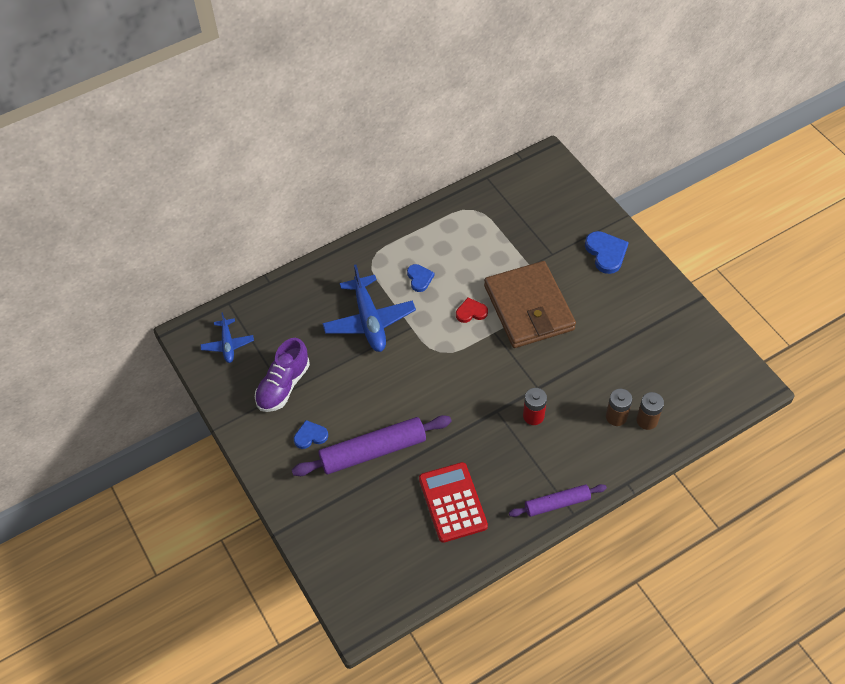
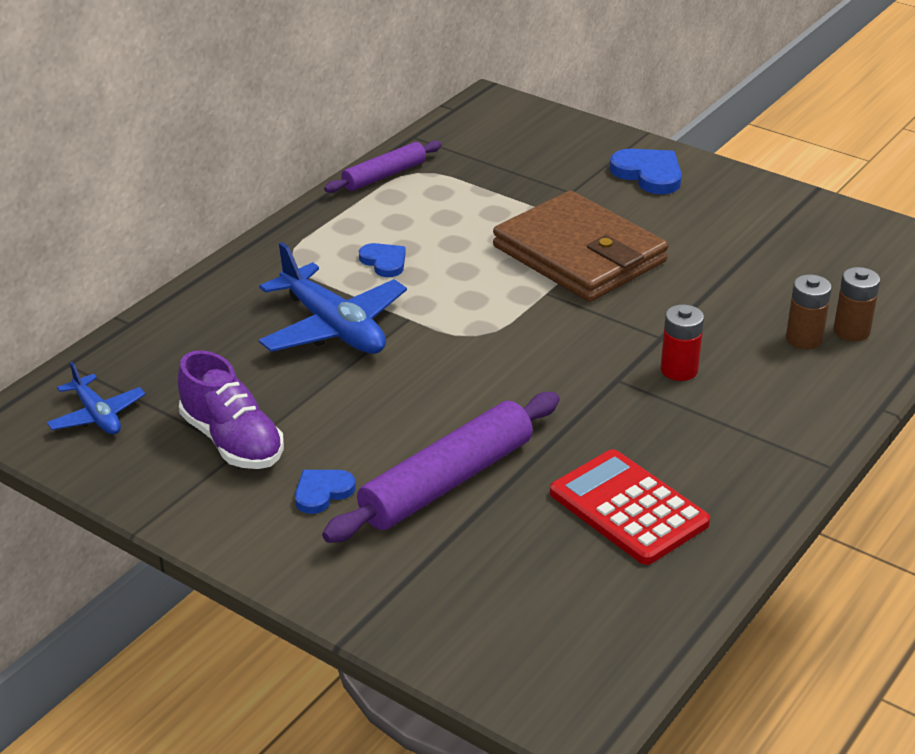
camera: 25 degrees left, 20 degrees down
(283, 385) = (232, 441): purple shoe -> purple shoe turned 45 degrees counterclockwise
(471, 312) = (493, 279): red heart -> none
(557, 503) = (796, 462): purple rolling pin -> purple rolling pin (384, 175)

